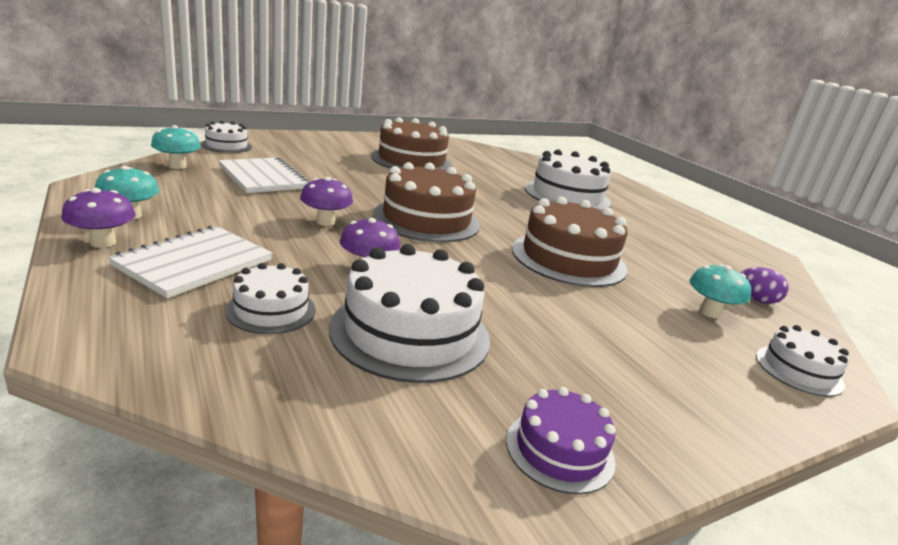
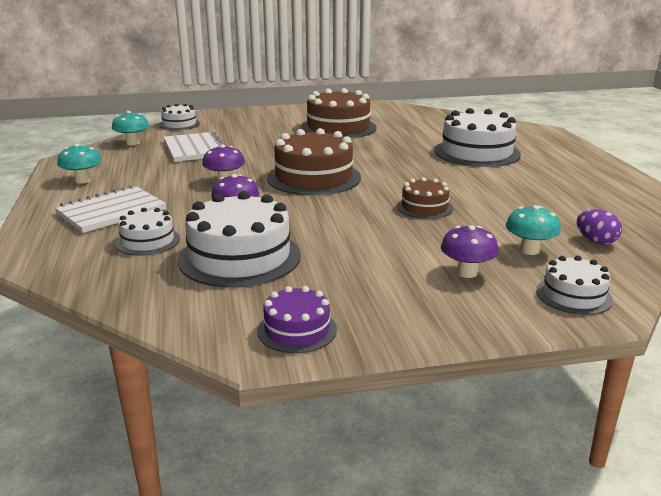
camera: 20 degrees right, 0 degrees up
(103, 242) = (57, 199): purple mushroom -> purple mushroom (467, 272)
(568, 259) = (424, 207): brown cake -> brown cake, size x0.54

